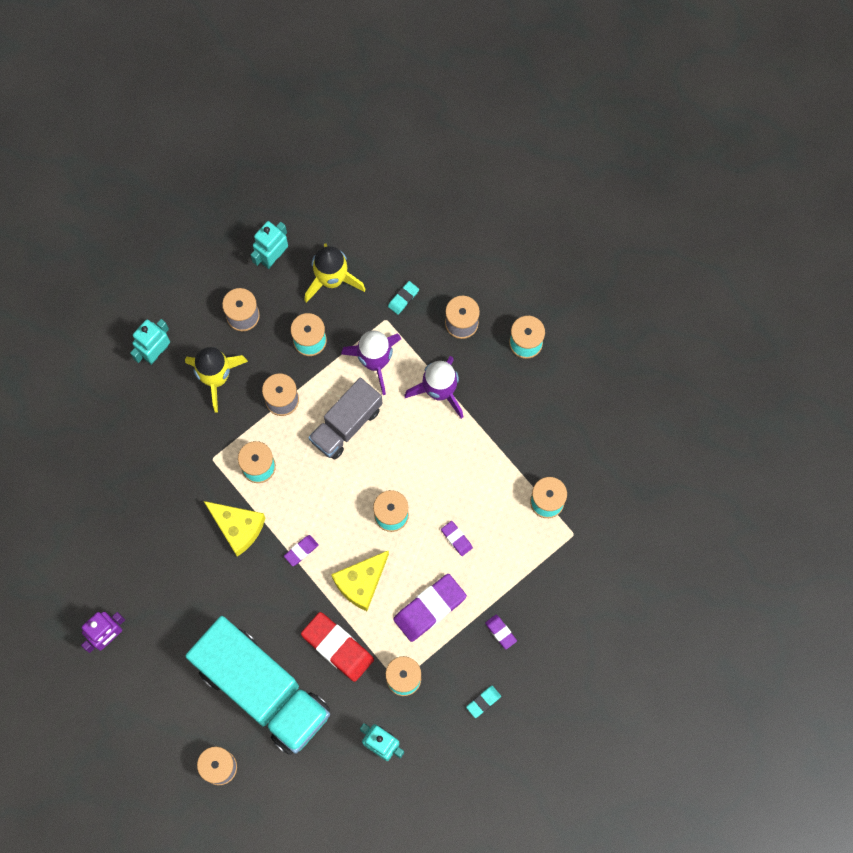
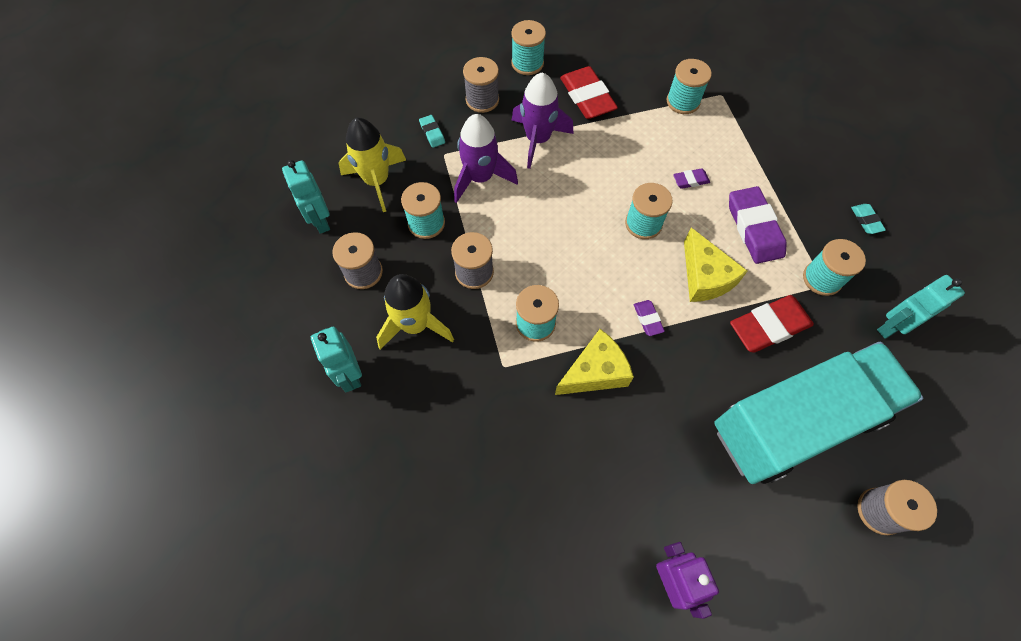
camera: 65 degrees left, 10 degrees down
(346, 424) = (531, 226): grey truck -> none
(500, 632) = (798, 181): purple eraser -> none
(510, 413) = (587, 97): none -> red eraser

